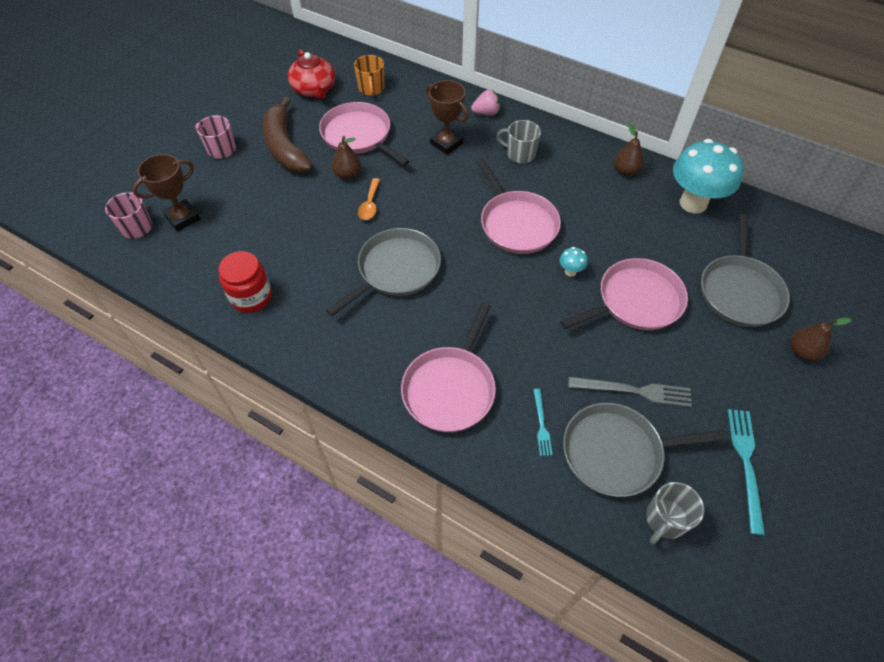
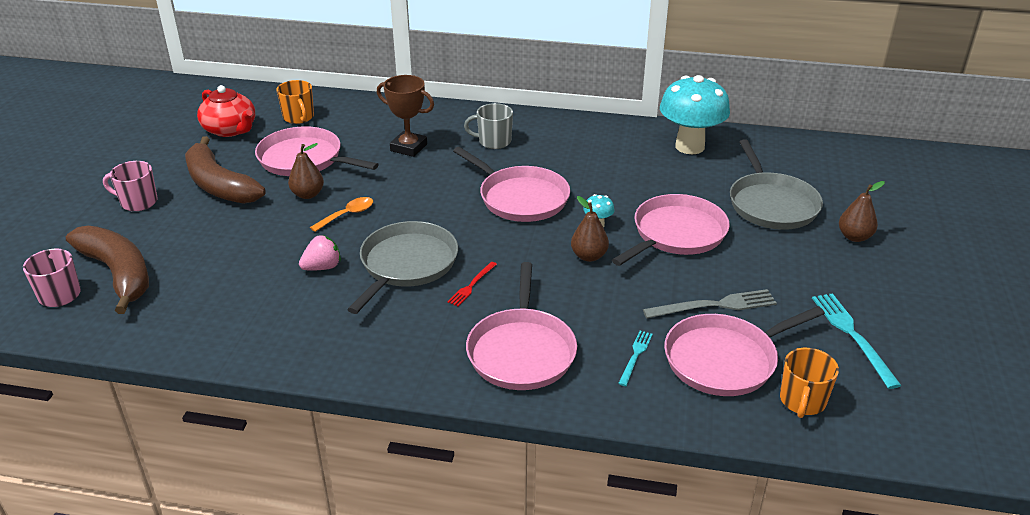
camera: 20 degrees left, 20 degrees down
(183, 218) = (118, 273): brown trophy -> brown banana
(251, 297) = (243, 326): red jar -> none
(370, 204) = (347, 215): orange spoon -> orange spoon turned 120 degrees counterclockwise
(439, 307) = (472, 285): none -> red fork
(486, 113) = (439, 115): pink strawberry -> pink strawberry (322, 267)
(541, 424) = (635, 356): turquoise fork -> turquoise fork turned 135 degrees counterclockwise
(617, 452) = (725, 359): grey pan -> pink pan
(625, 171) = (610, 134): brown pear -> brown pear (589, 256)
(665, 520) = (802, 401): grey mug -> orange mug

